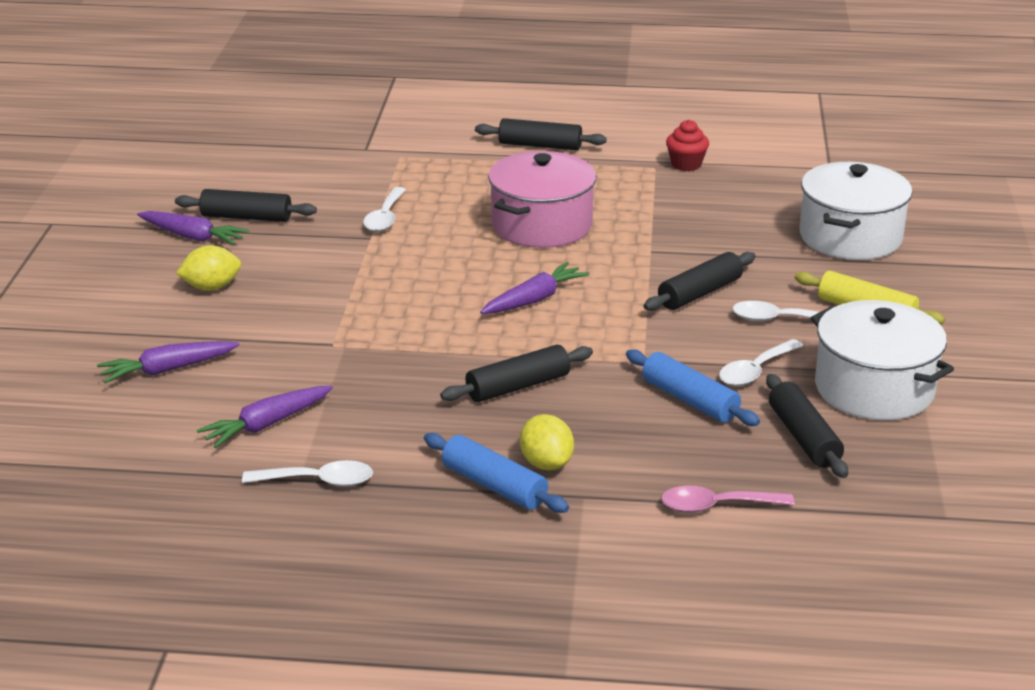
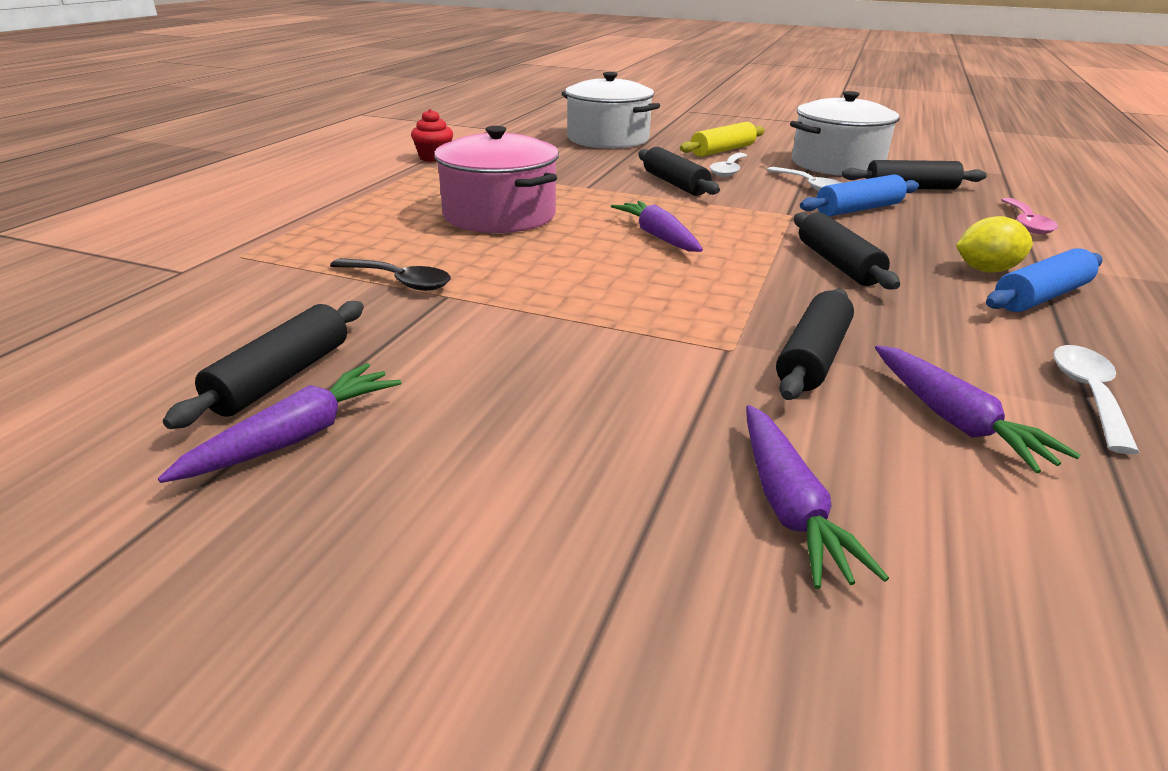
camera: 75 degrees left, 0 degrees up
(211, 287) = (505, 433): yellow lemon -> none
(385, 217) = (399, 281): white spoon -> black spoon
(540, 145) = (318, 194): black rolling pin -> black rolling pin (812, 357)

